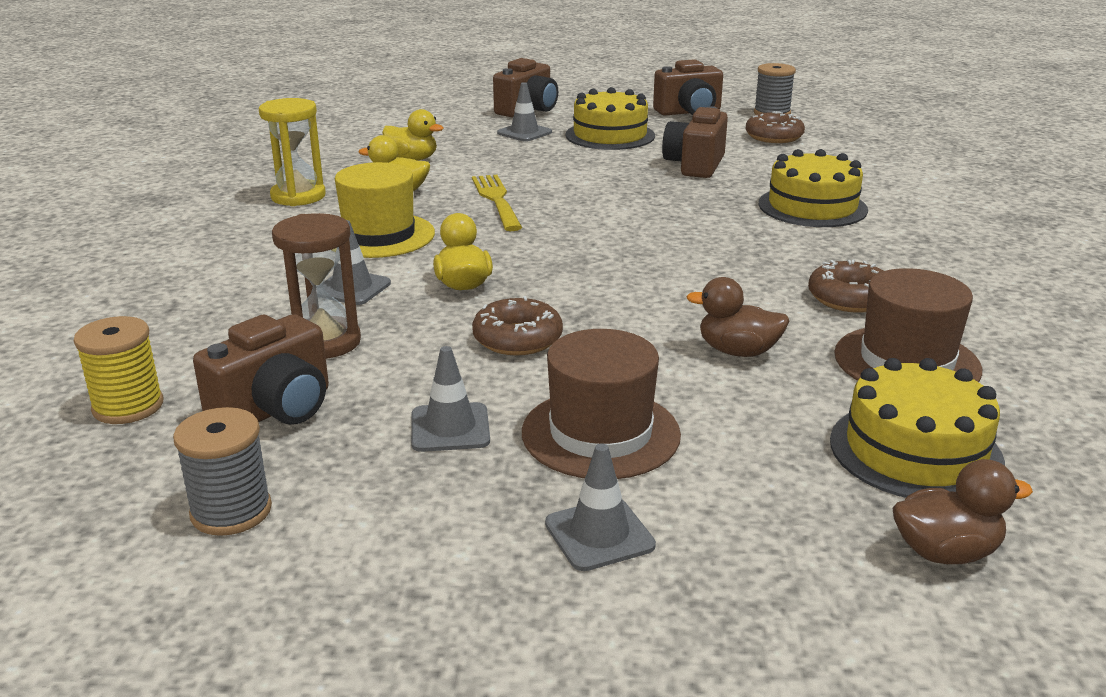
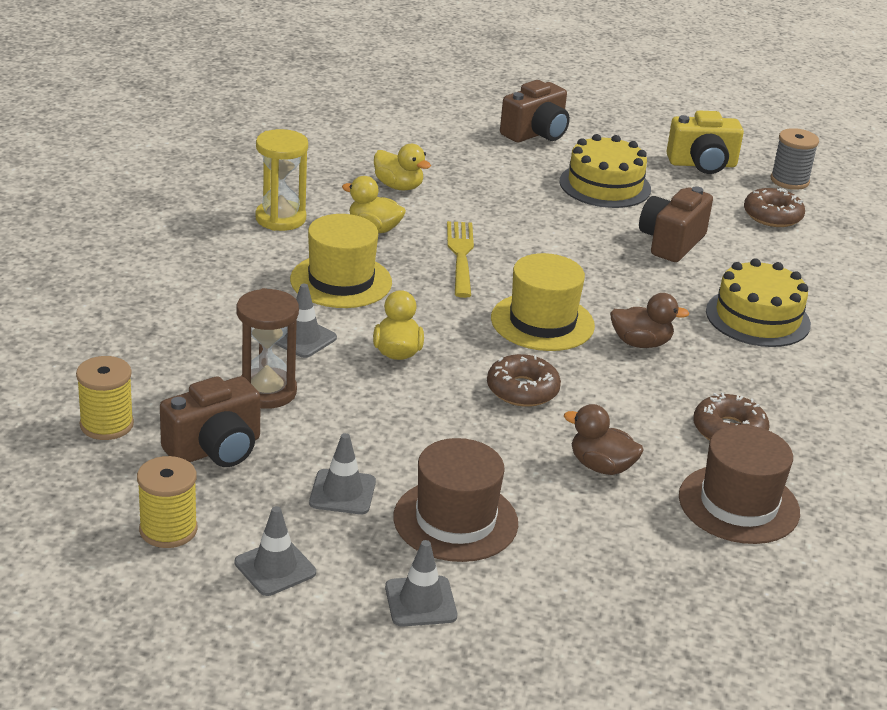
camera: 10 degrees right, 5 degrees up
(231, 511) = (168, 530): grey spool -> yellow spool
(517, 339) = (423, 418): brown donut -> brown donut (522, 390)
(524, 133) = (520, 167): grey traffic cone -> grey traffic cone (275, 568)
(605, 239) = (542, 322): none -> yellow hat
(689, 112) = (702, 164): brown camera -> yellow camera
(915, 451) = (693, 585): yellow cake -> none
(945, 552) = (663, 667): brown duck -> brown duck (641, 343)

